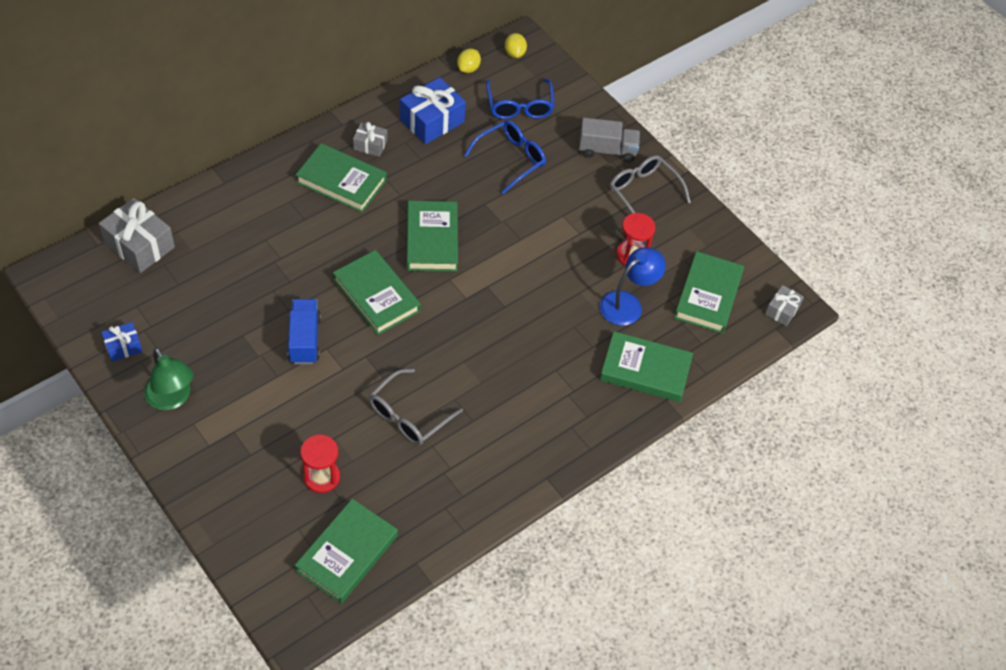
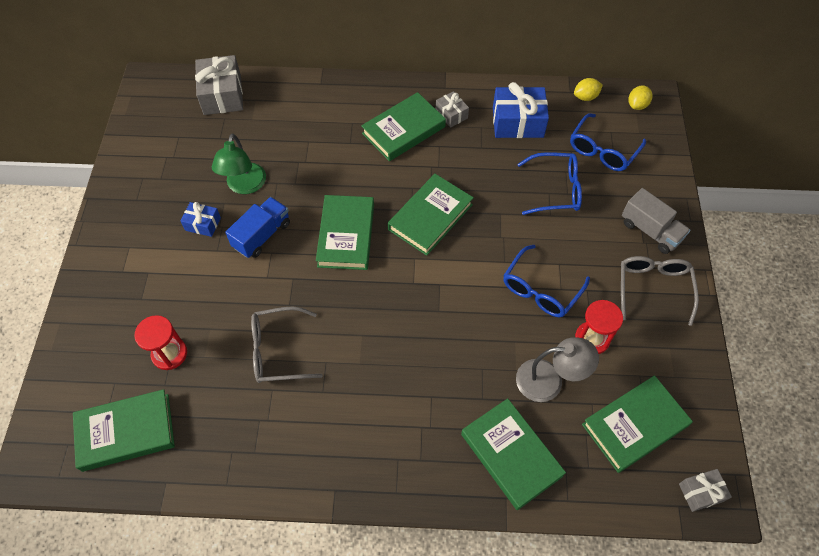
camera: 45 degrees right, 5 degrees up
(123, 347) = (142, 160): blue gift -> blue gift (203, 224)
(172, 399) = (134, 219): green lamp -> green lamp (244, 186)
(341, 181) = (403, 130): green book -> green book turned 75 degrees clockwise
(566, 243) = (540, 290): none -> blue glasses
(627, 303) = (549, 380): blue lamp -> grey lamp

